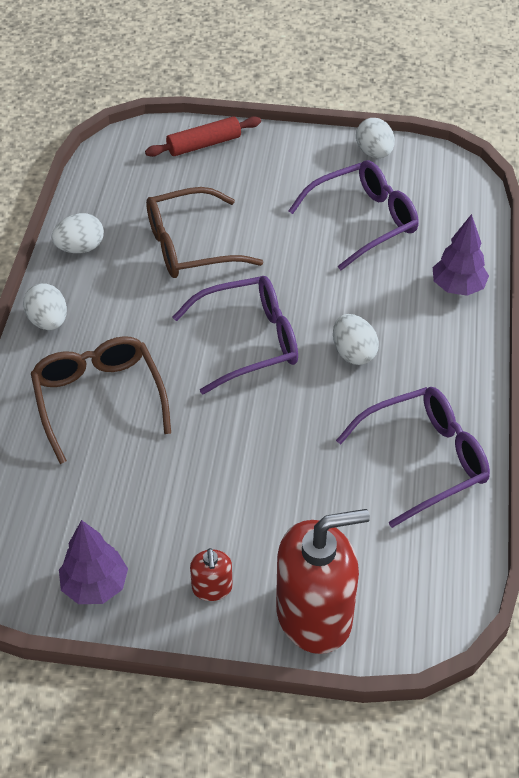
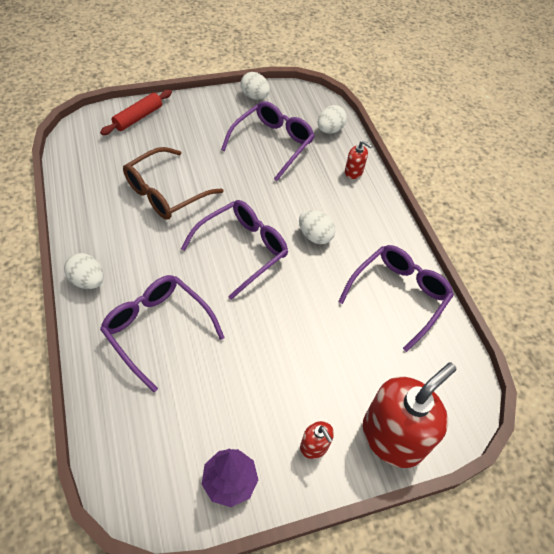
camera: 30 degrees left, 5 degrees up
(80, 248) = (85, 216): white egg -> white egg (330, 130)
(99, 399) = (157, 329): brown glasses -> purple glasses
(457, 287) = (353, 172): purple tree -> red soap dispenser

